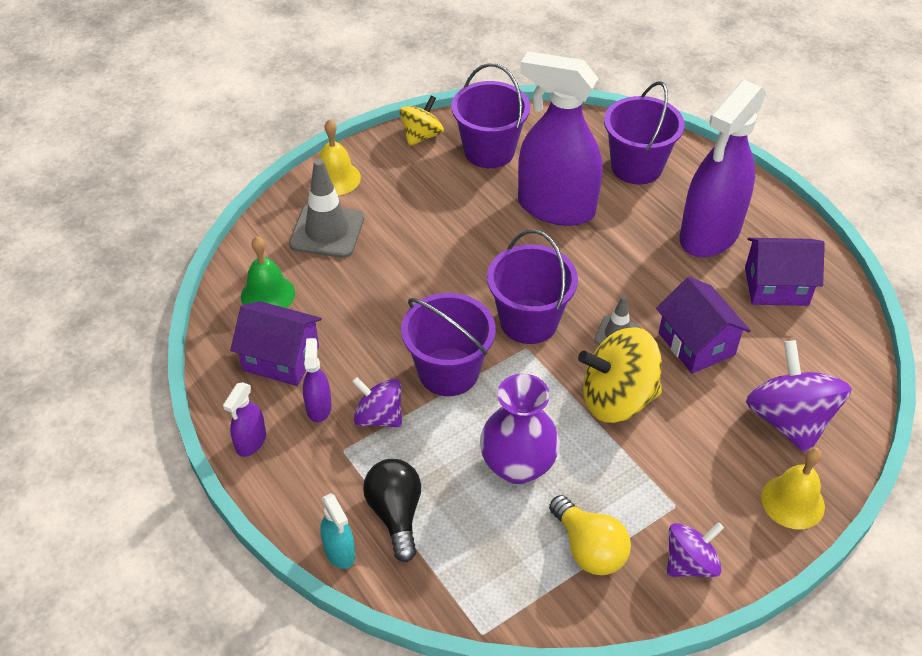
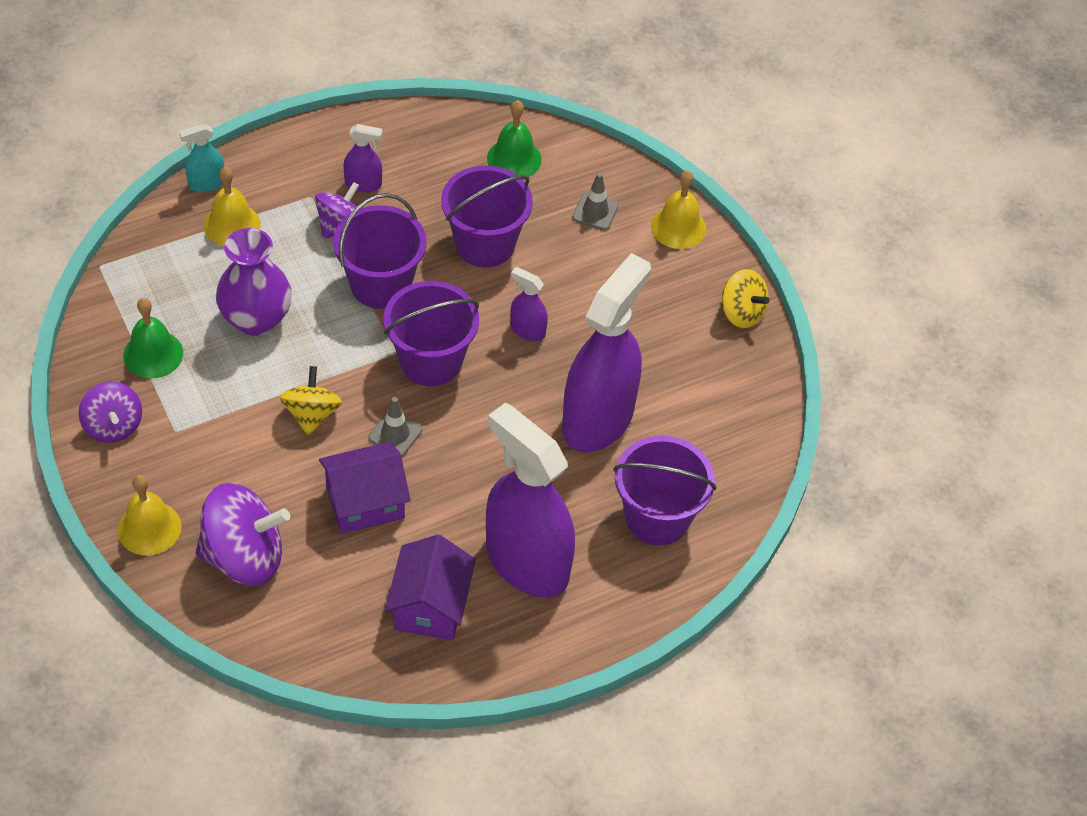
camera: 95 degrees right, 5 degrees up
(251, 442) = (337, 135): purple spray bottle -> purple spray bottle (527, 330)
(281, 358) = (429, 162): purple house -> none
(327, 231) = (595, 212): grey traffic cone -> grey traffic cone, size x0.56
(396, 514) = (232, 225): black light bulb -> yellow bell
(489, 151) = (706, 373): purple bucket -> purple bucket (485, 244)
(589, 548) = (153, 354): yellow light bulb -> green bell
(617, 399) = (311, 414): yellow spinning top -> yellow spinning top, size x0.61

